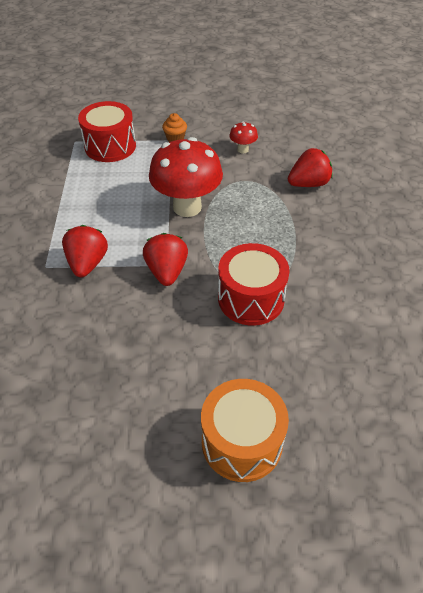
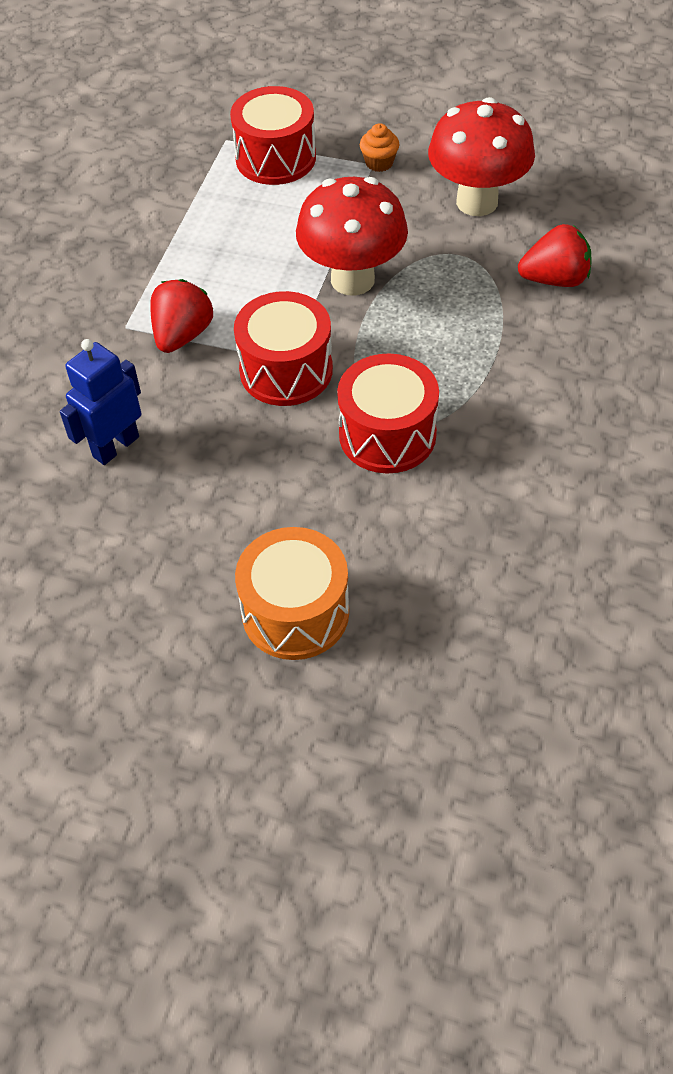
camera: 20 degrees right, 5 degrees up
(65, 351) = (115, 446): none -> blue robot
(167, 271) = (286, 370): red strawberry -> red drum
(242, 150) = (477, 202): red mushroom -> red mushroom, size x2.24

